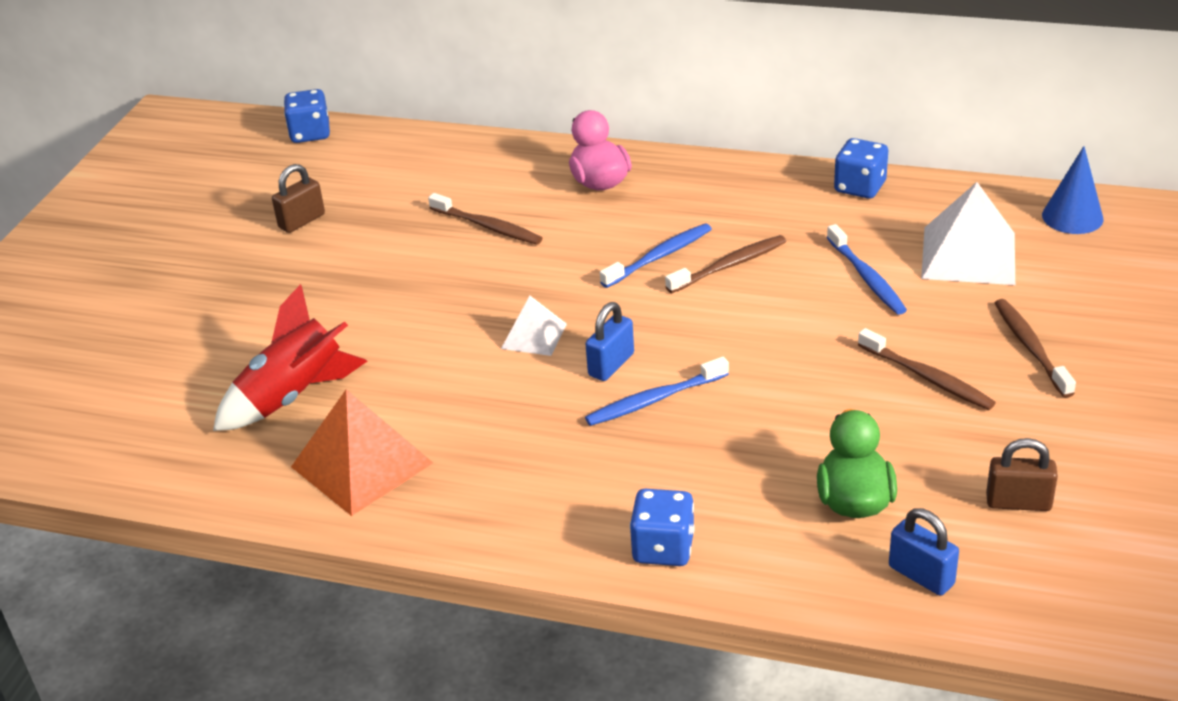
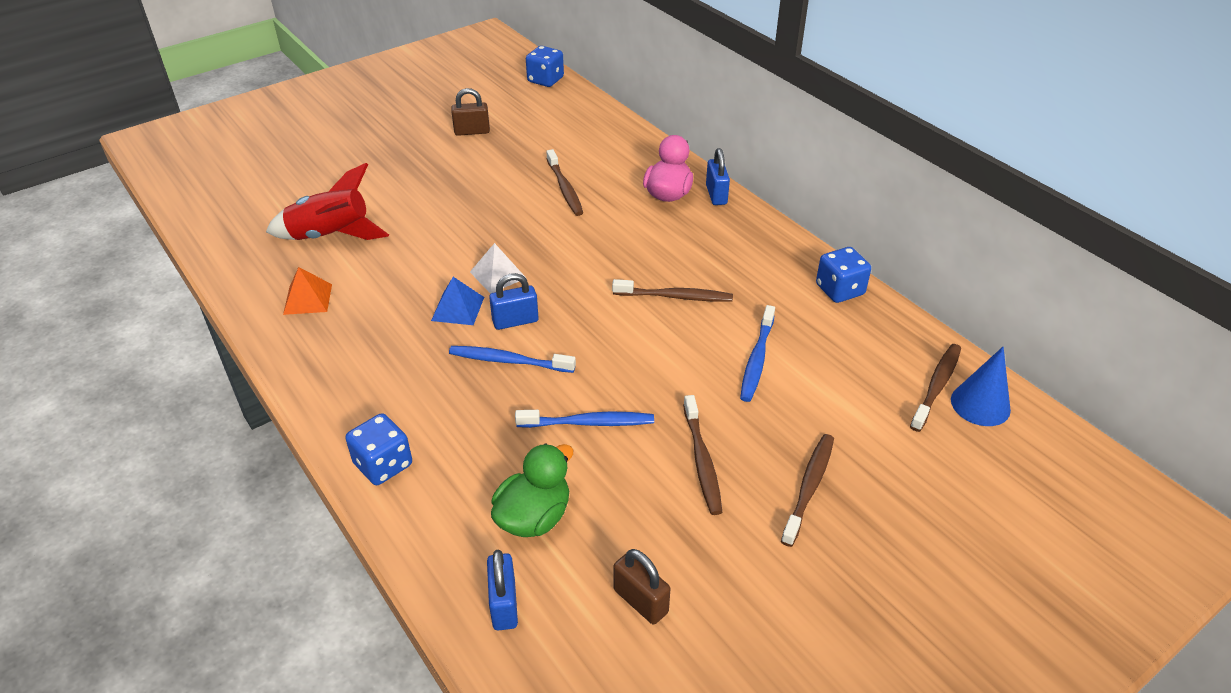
camera: 35 degrees right, 5 degrees up
(362, 465) = (307, 299): orange pyramid -> orange pyramid, size x0.56
(538, 385) = (458, 308): none -> blue pyramid
(646, 161) = (716, 195): none -> blue padlock
(659, 256) = (639, 265): blue toothbrush -> blue toothbrush (588, 423)
(968, 255) = (854, 386): white pyramid -> none
(1026, 221) = (936, 386): none -> brown toothbrush

